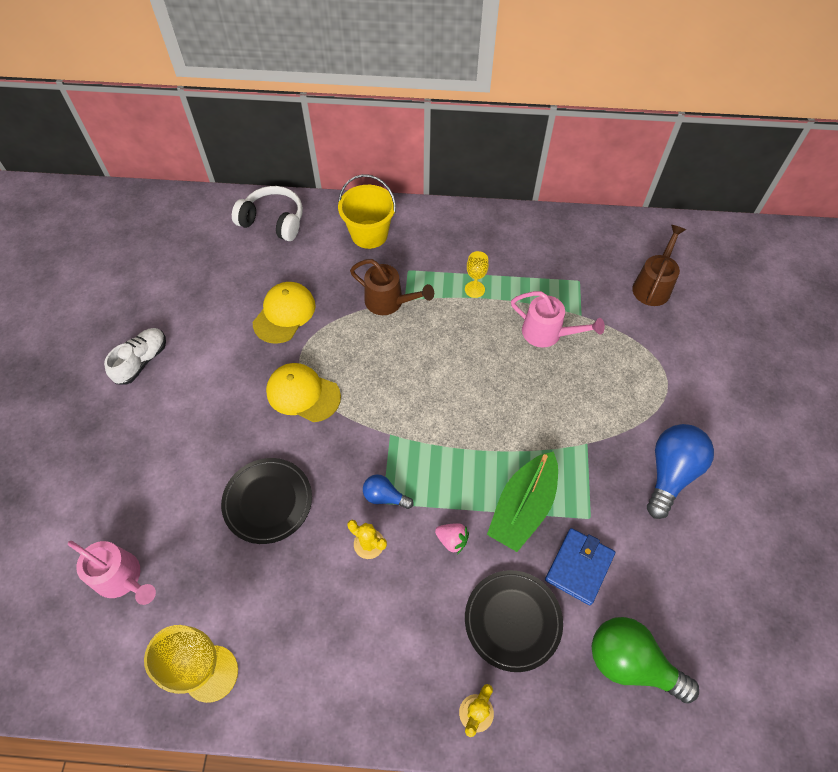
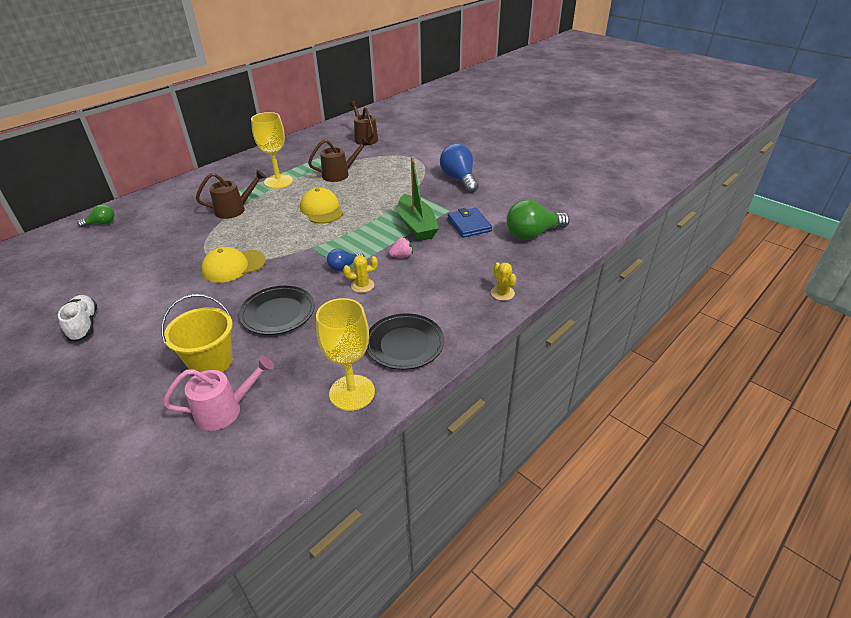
camera: 50 degrees left, 20 degrees down
(273, 221) = (101, 223): white headphones -> green light bulb
(284, 314) = (170, 248): yellow cap -> yellow cap (321, 209)
(369, 234) = (181, 196): yellow bucket -> yellow bucket (211, 362)
(474, 289) = (278, 181): yellow goblet -> yellow goblet, size x1.95
(512, 621) = (470, 258): black plate -> black plate (404, 344)
(548, 334) = (340, 174): pink watering can -> brown watering can

